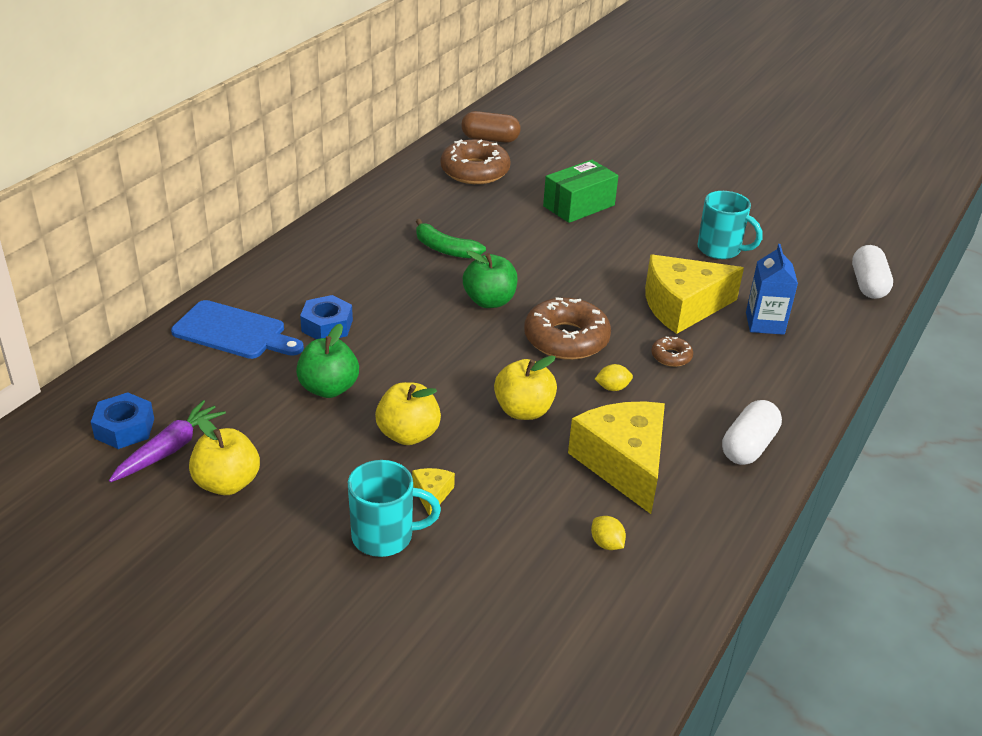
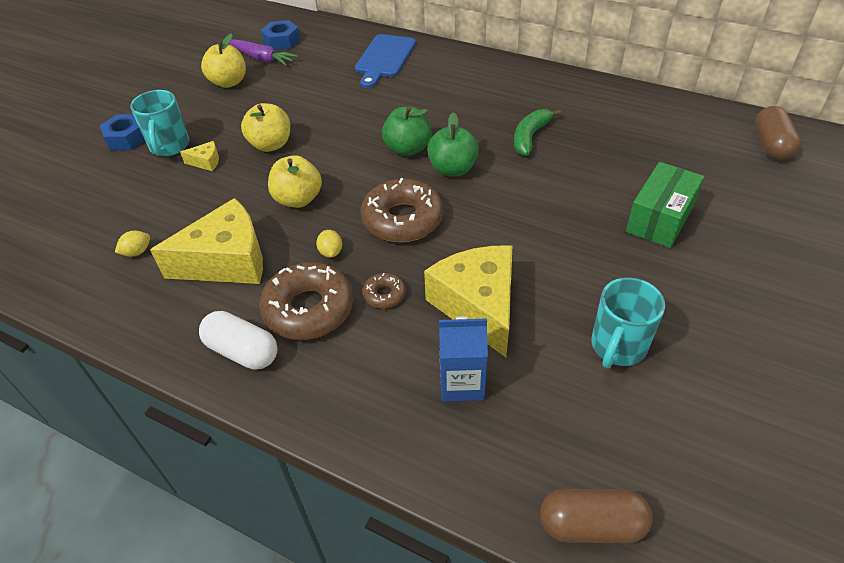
camera: 90 degrees right, 10 degrees up
(327, 326) = (399, 93): blue nut -> blue nut (127, 138)
(328, 388) = (323, 105): green apple -> green apple (408, 149)
(475, 171) = (690, 141): brown donut -> brown donut (309, 309)
(578, 205) = (660, 219): green box -> green box turned 75 degrees clockwise
(868, 285) = (591, 525): white capsule -> brown capsule

